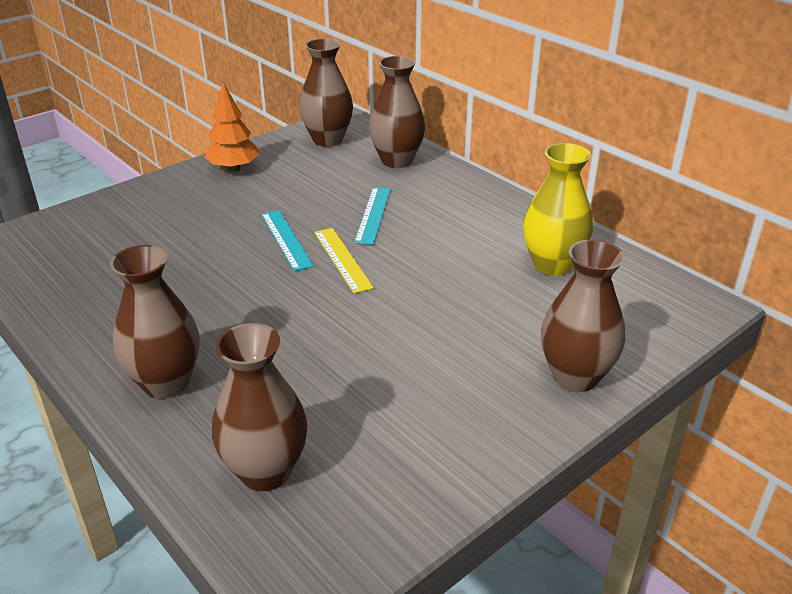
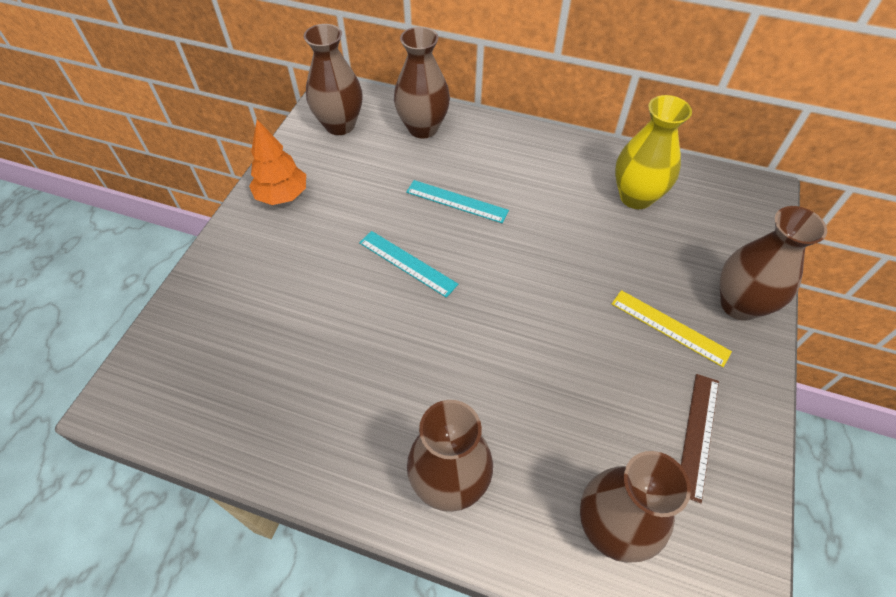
camera: 30 degrees left, 20 degrees up
(342, 259) = (474, 264): yellow ruler -> yellow ruler (669, 327)
(373, 215) = (456, 201): turquoise ruler -> turquoise ruler turned 45 degrees counterclockwise
(420, 448) = (698, 435): none -> brown ruler

